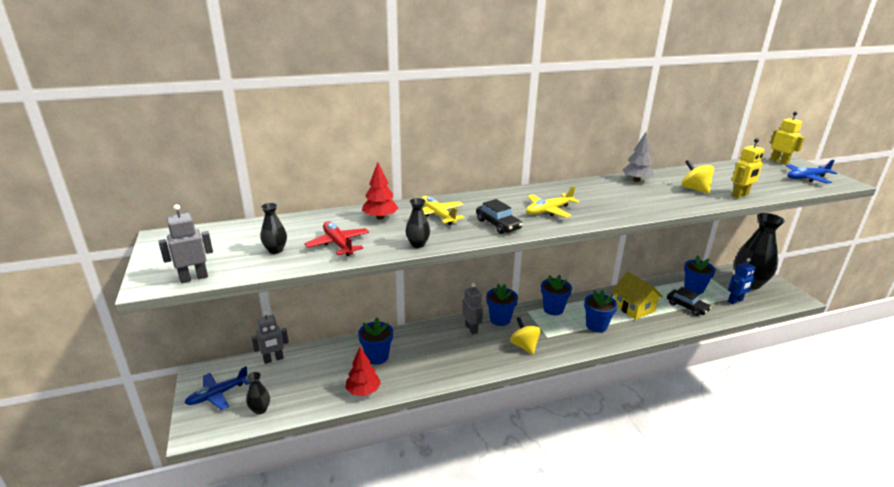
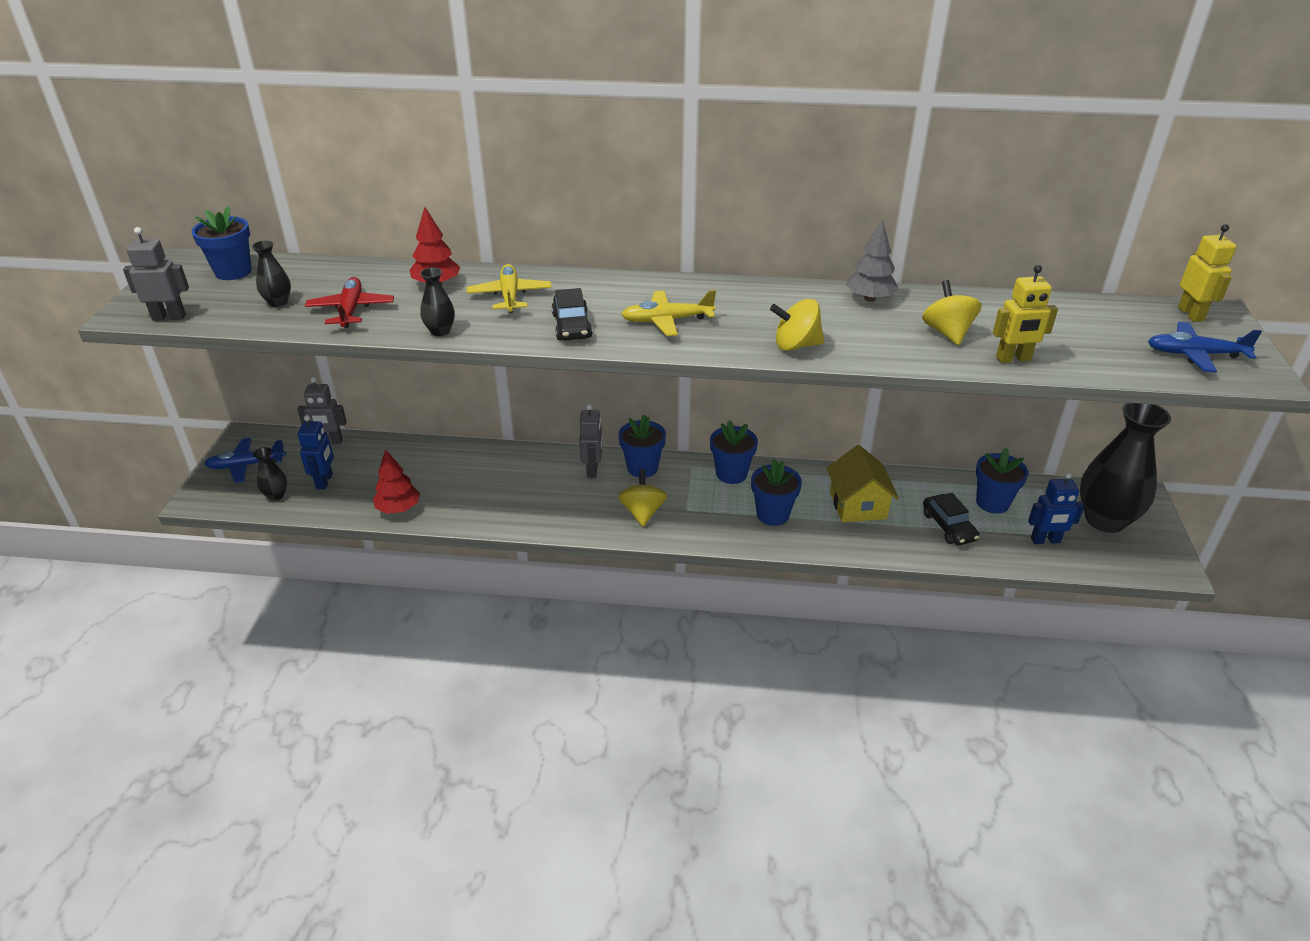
camera: 25 degrees right, 10 degrees up
(291, 388) = (325, 481): none -> blue robot
(377, 357) = (446, 472): blue flower pot -> blue flower pot (233, 272)
(633, 209) = (796, 345): none -> yellow spinning top

